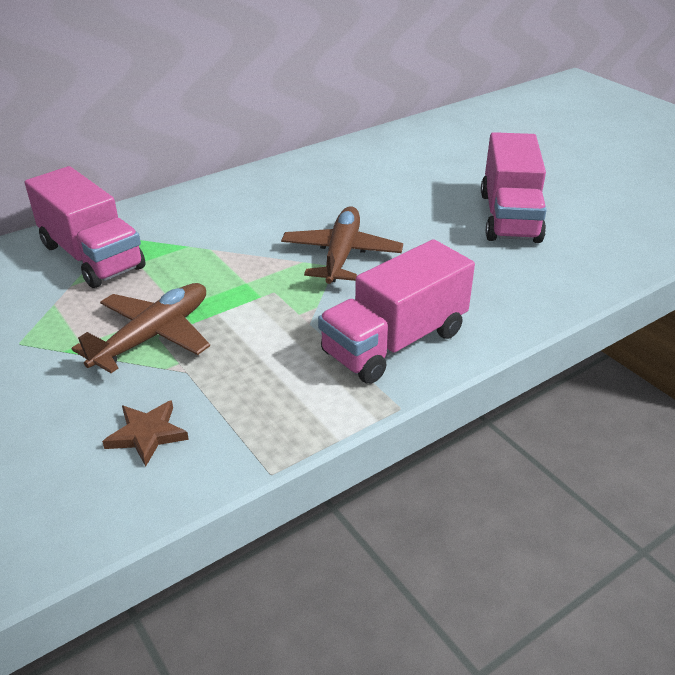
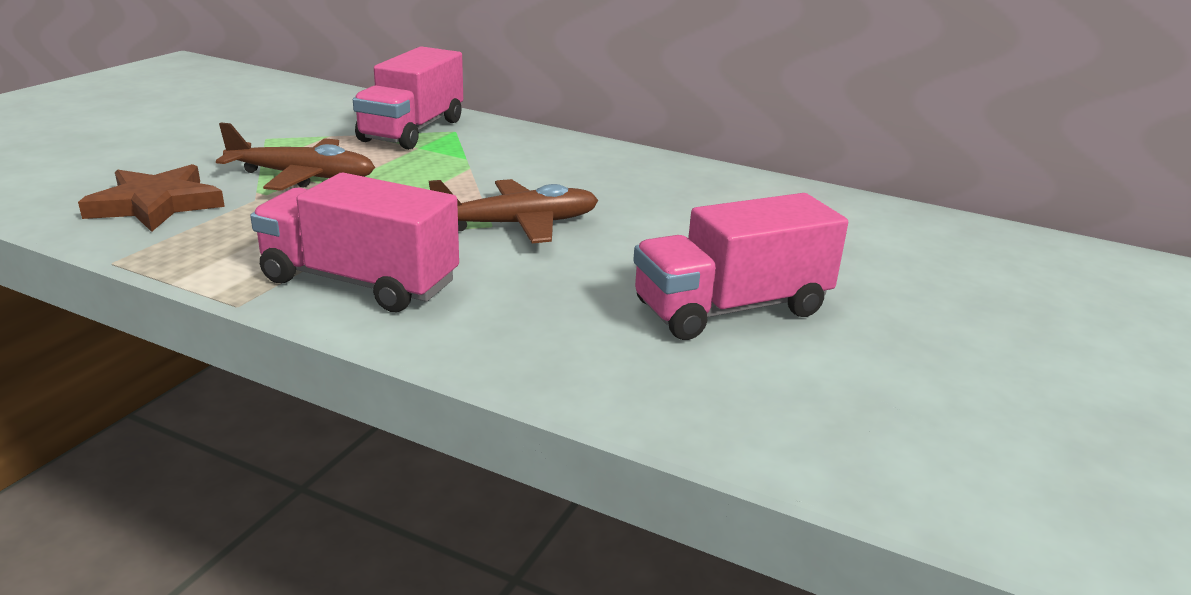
camera: 60 degrees right, 10 degrees down
(147, 434) = (156, 204): brown star -> brown star, size x1.66

